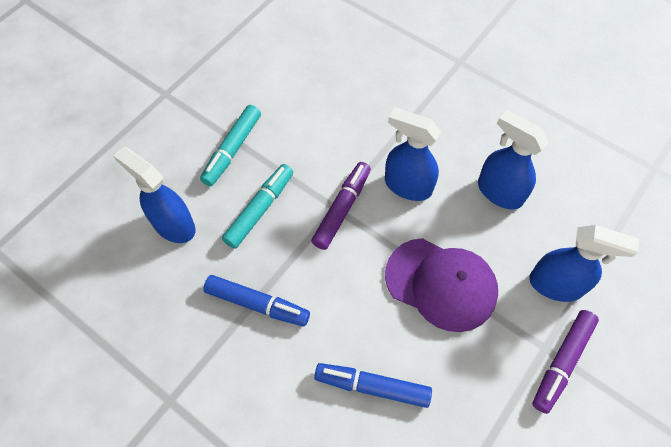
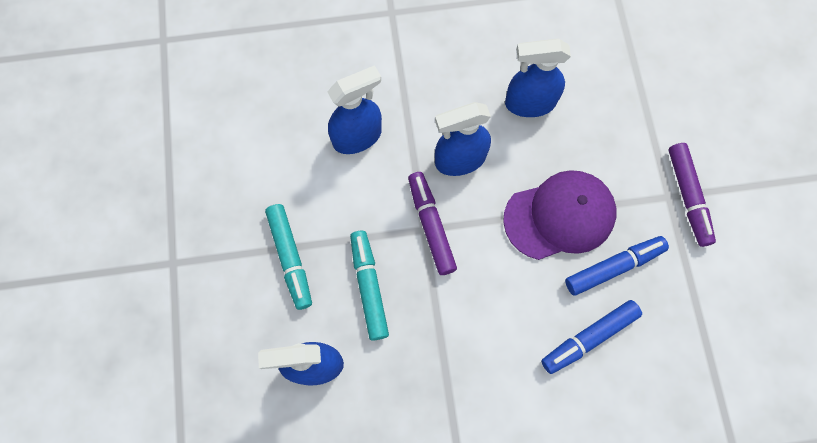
camera: 45 degrees left, 10 degrees up
(257, 304) = (448, 361): blue marker -> blue marker (614, 267)
(556, 285) = (633, 142): blue spray bottle -> blue spray bottle (357, 137)

